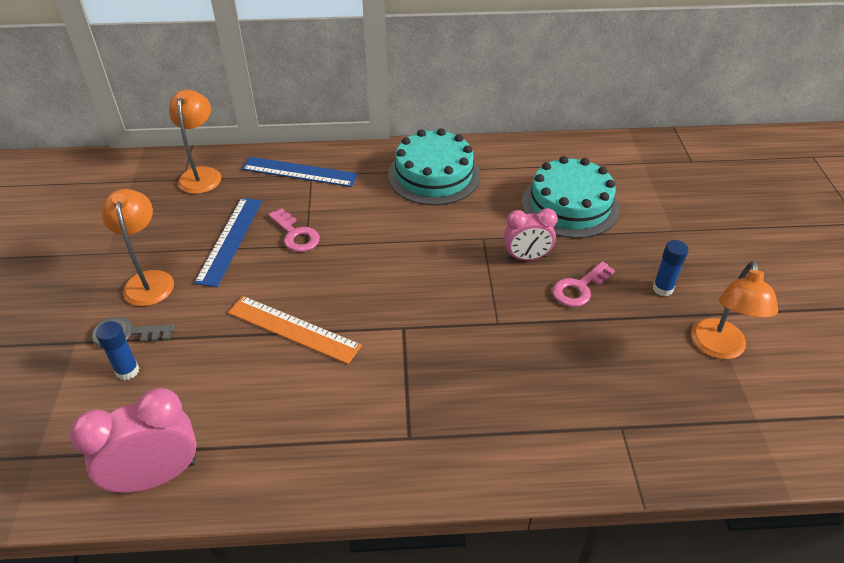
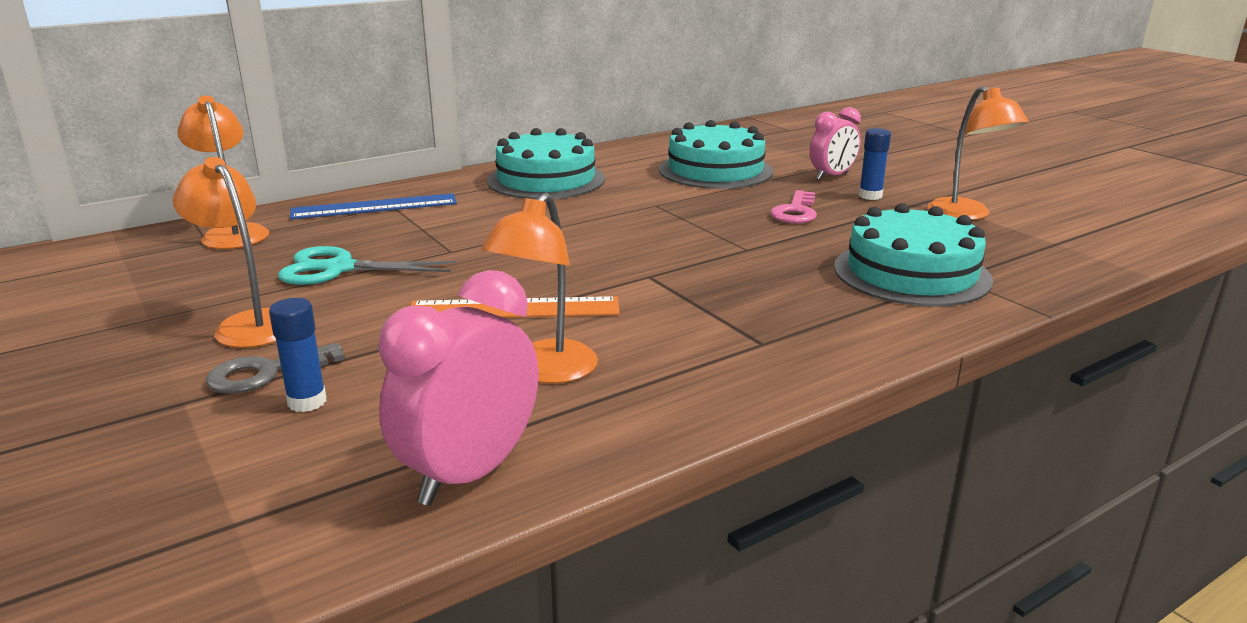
camera: 30 degrees left, 20 degrees down
(230, 240) = (339, 269): blue ruler -> turquoise scissors
(261, 403) = (545, 371): none -> orange lamp
(296, 235) = (427, 247): pink key -> none
(526, 257) = (717, 206): pink clock -> pink clock (832, 176)
(590, 406) = (911, 273): none -> turquoise cake

